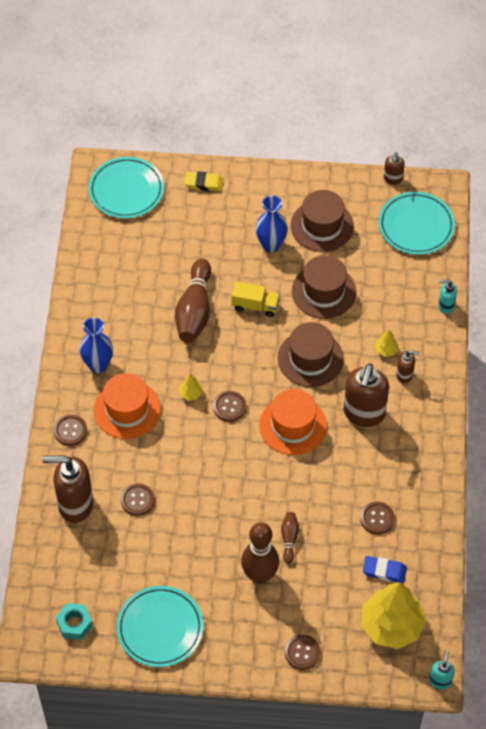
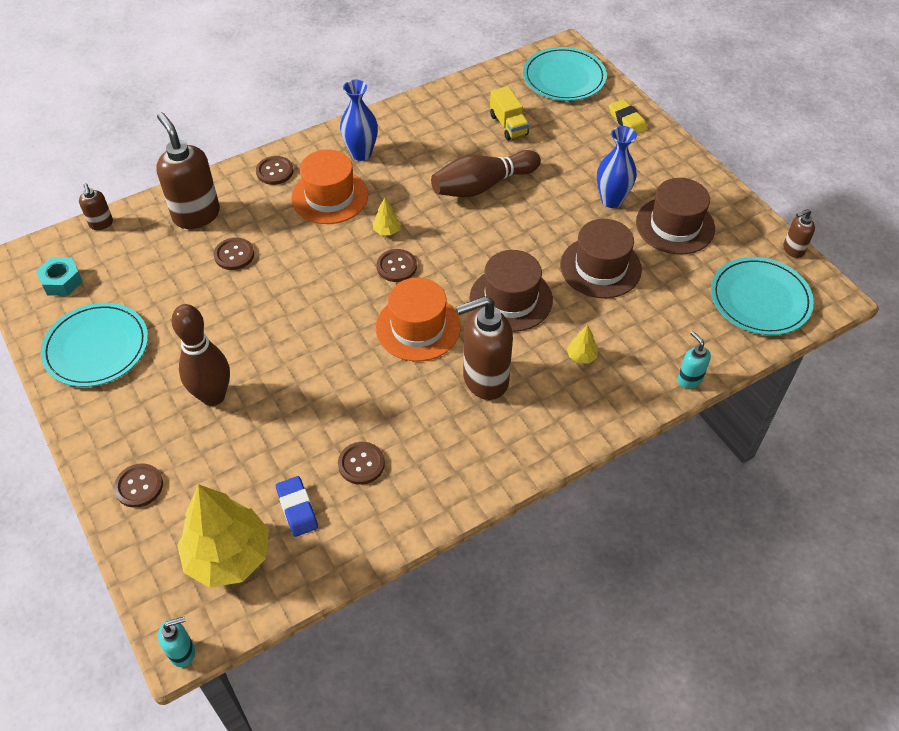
camera: 55 degrees right, 5 degrees down
(255, 306) = (531, 225): yellow truck -> yellow truck (508, 125)
(289, 539) = (276, 398): brown bowling pin -> none
(405, 375) = (566, 390): brown soap dispenser -> brown soap dispenser (101, 224)

